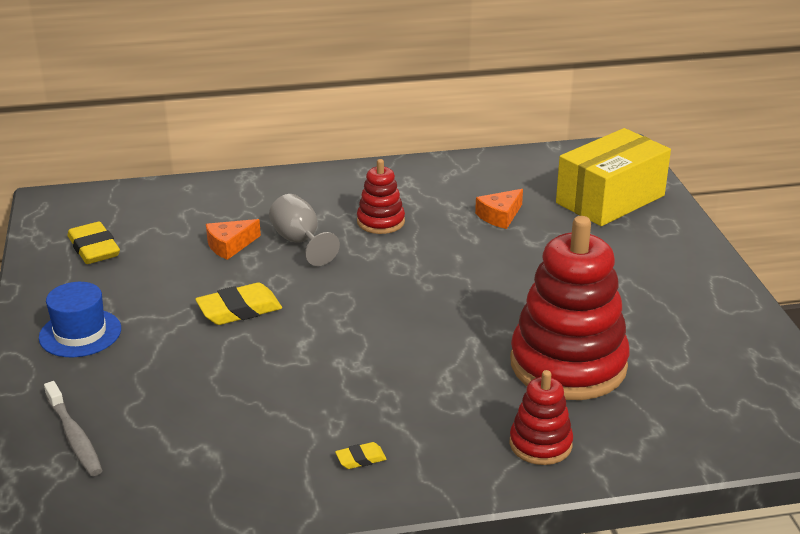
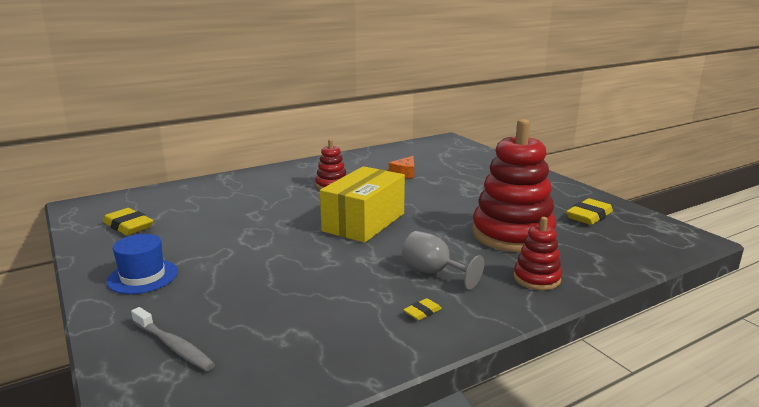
camera: 20 degrees left, 10 degrees down
(230, 245) = (234, 210): orange cheese -> none
(239, 310) = (265, 242): yellow eraser -> yellow eraser (589, 216)
(300, 242) = (284, 201): grey goblet -> grey goblet (433, 272)
(610, 199) = (461, 158): yellow box -> yellow box (364, 222)

